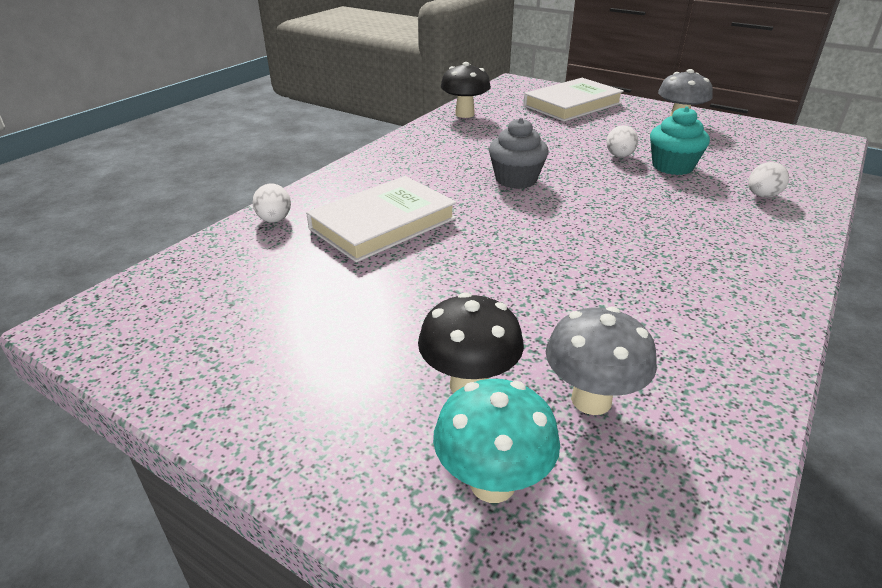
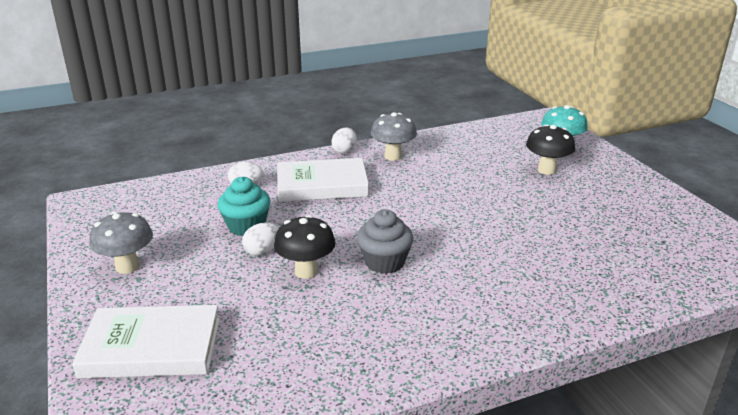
camera: 145 degrees left, 5 degrees down
(274, 220) = (624, 298): white egg -> white egg (344, 151)
(383, 224) = (533, 261): white book -> white book (322, 185)
(464, 114) = (301, 391): black mushroom -> black mushroom (306, 271)
(591, 400) = (500, 152): grey mushroom -> grey mushroom (393, 156)

